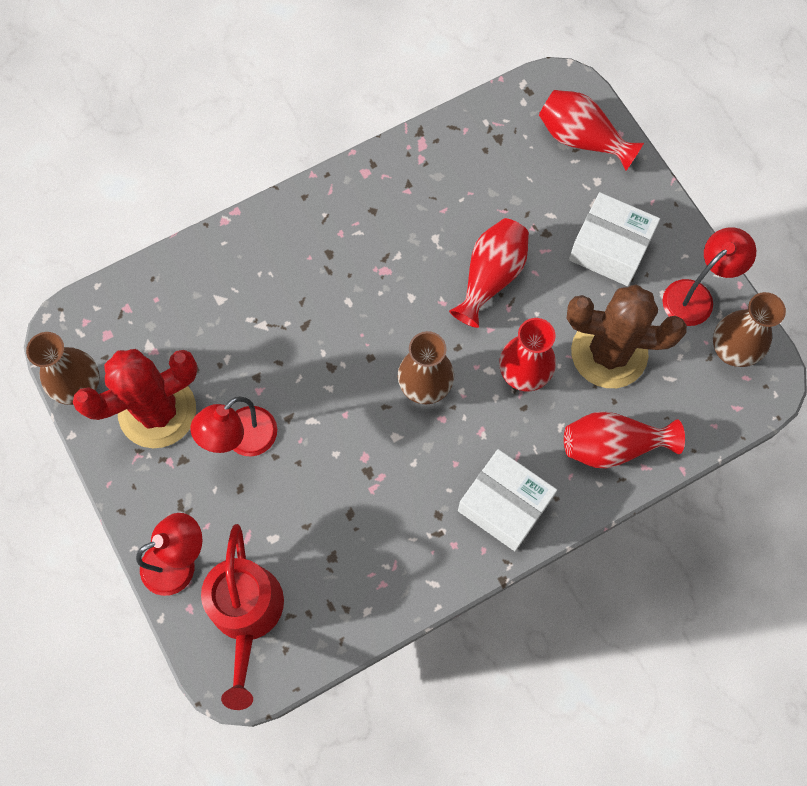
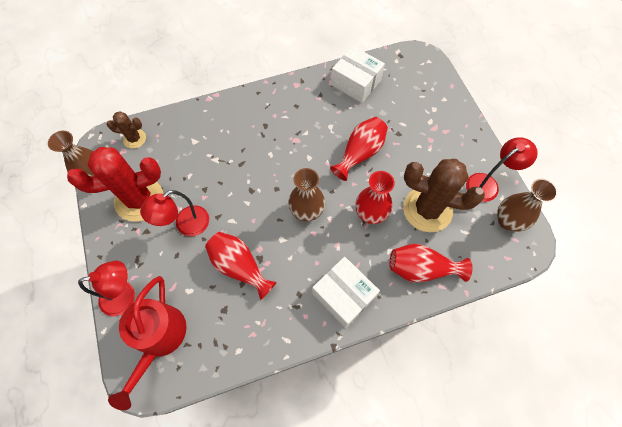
camera: 10 degrees right, 5 degrees down
(120, 311) = (134, 139): none -> brown cactus
(581, 139) = (428, 85): red vase -> red vase (240, 266)
(609, 248) = (436, 148): white box -> white box (356, 83)

